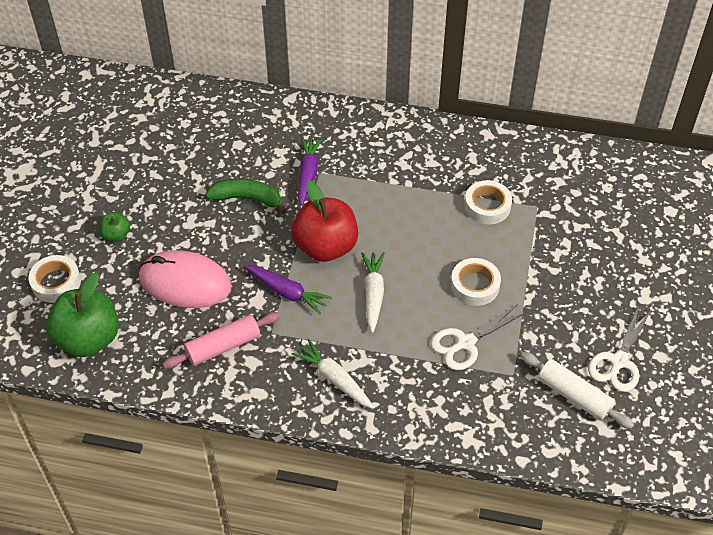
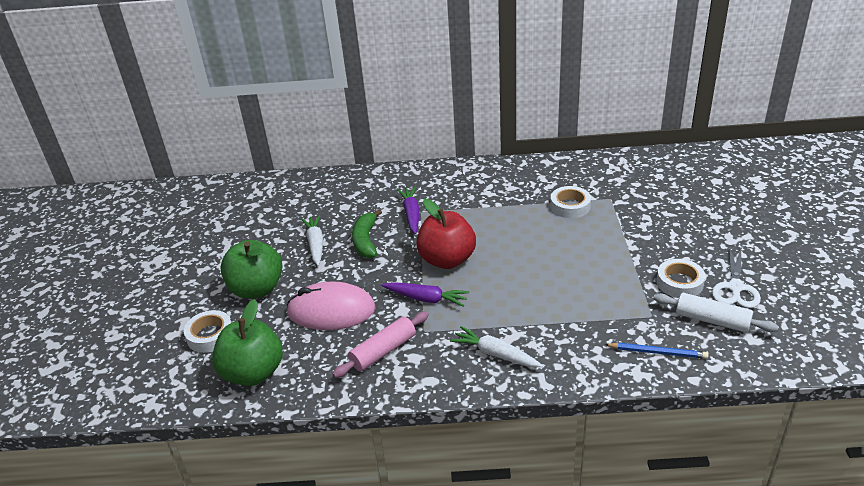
camera: 10 degrees left, 15 degrees down
(116, 235) = (257, 289): green apple -> green apple, size x2.12
(247, 199) = (366, 240): green banana -> green banana turned 90 degrees counterclockwise
(373, 294) = (502, 284): white carrot -> white carrot (315, 244)
(466, 343) = (599, 302): white scissors -> none
(475, 285) = (586, 260): white tape -> white tape (679, 283)
(499, 419) = (657, 352): none -> blue pencil

